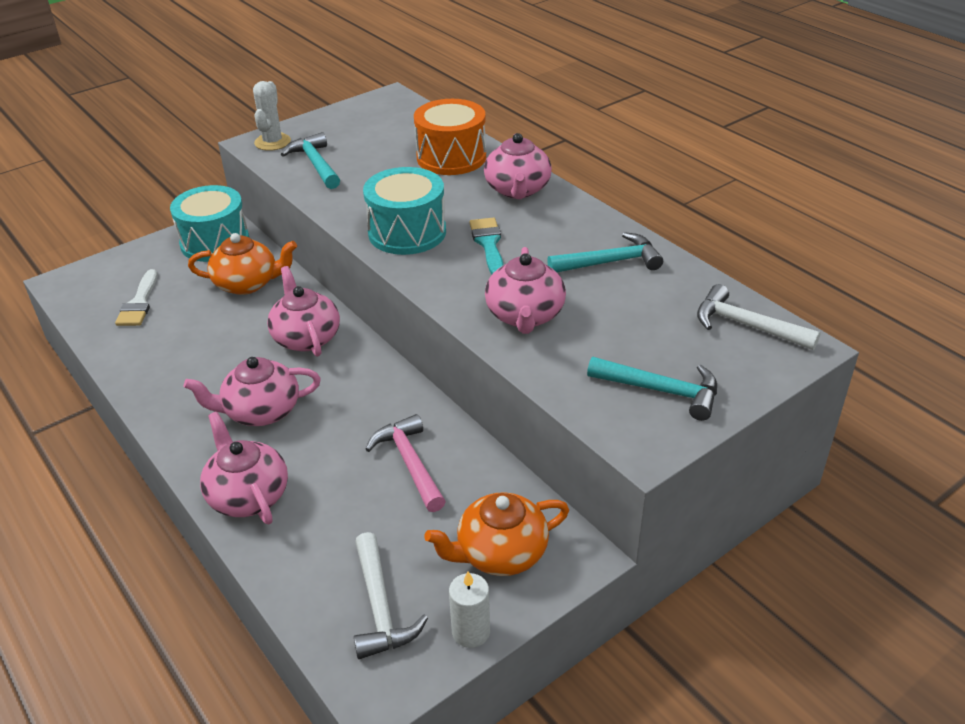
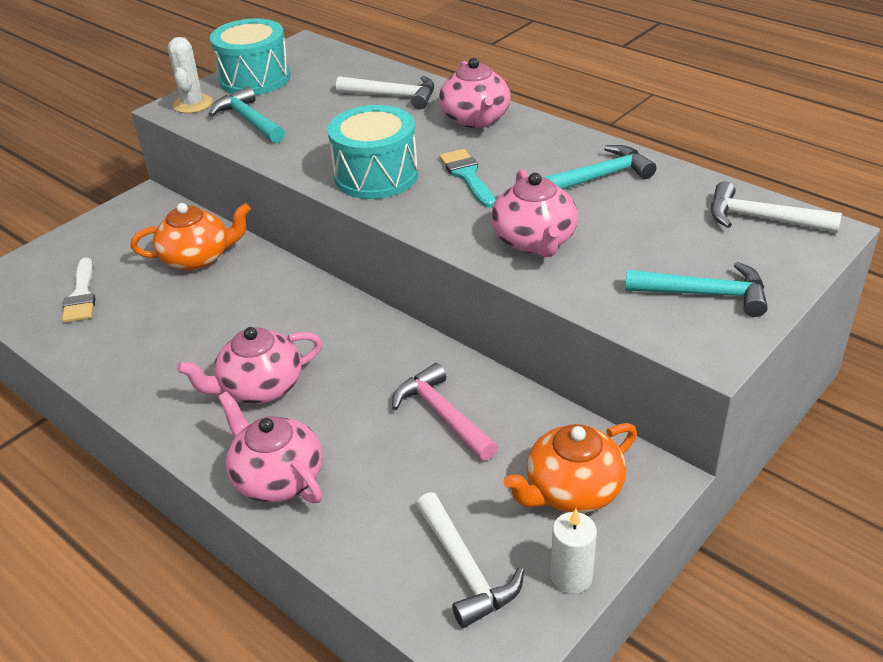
camera: 10 degrees left, 0 degrees up
(215, 242) = (146, 220): turquoise drum -> turquoise drum (255, 78)
(306, 337) = (283, 304): pink teapot -> none
(451, 157) = (393, 96): orange drum -> white hammer

